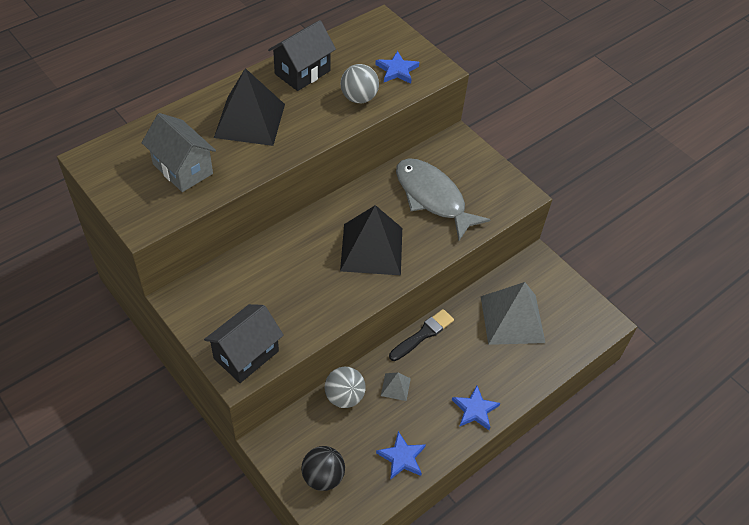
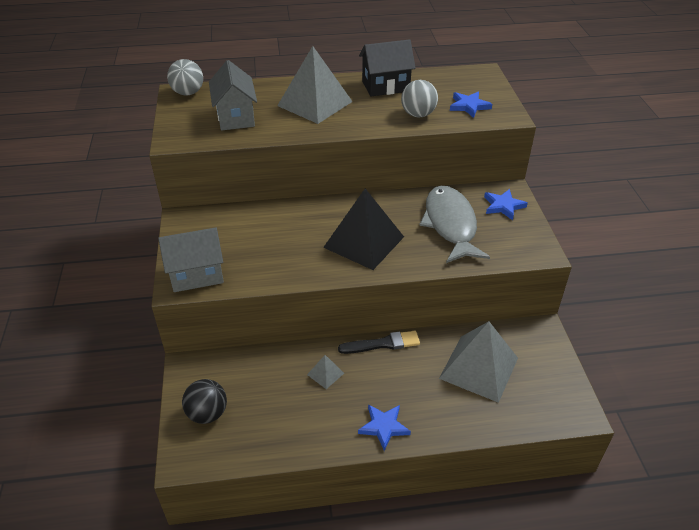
camera: 35 degrees right, 10 degrees down
(246, 355) = (196, 275): black house -> grey house
(250, 120) = (315, 103): black pyramid -> grey pyramid
(344, 396) = (276, 361): grey ball -> grey ball (188, 93)
(402, 457) = (285, 433): blue star -> blue star (503, 206)

